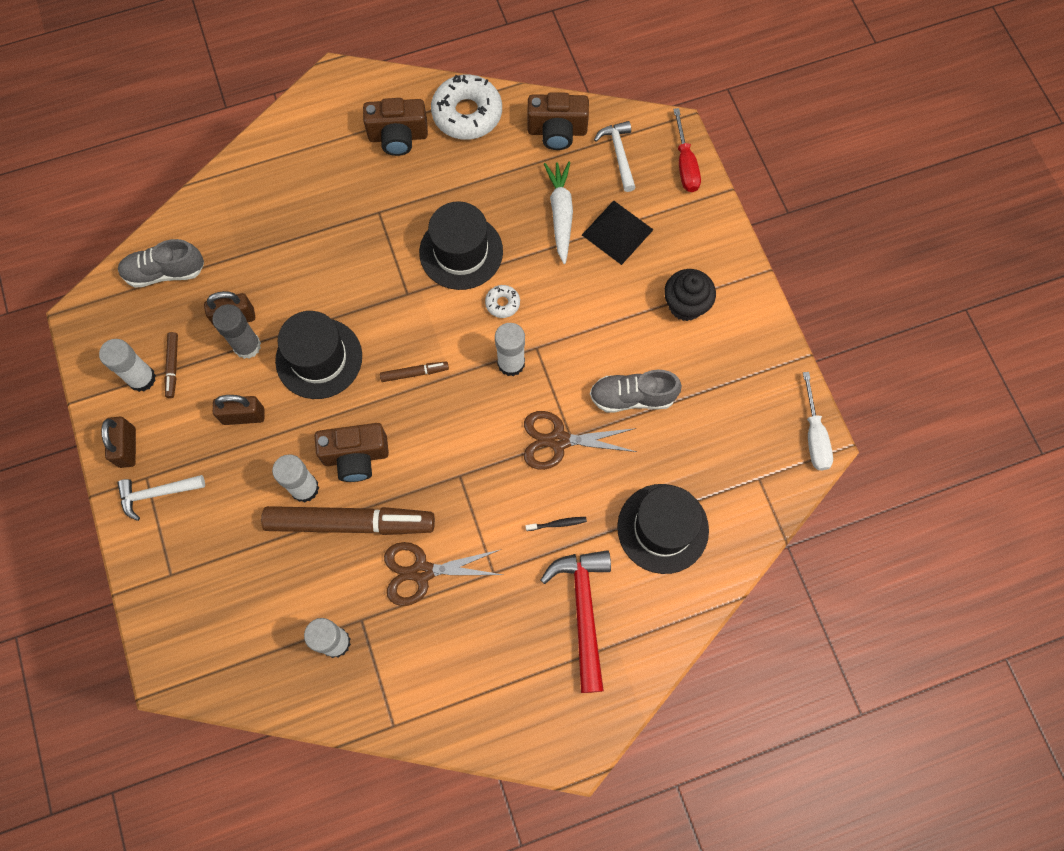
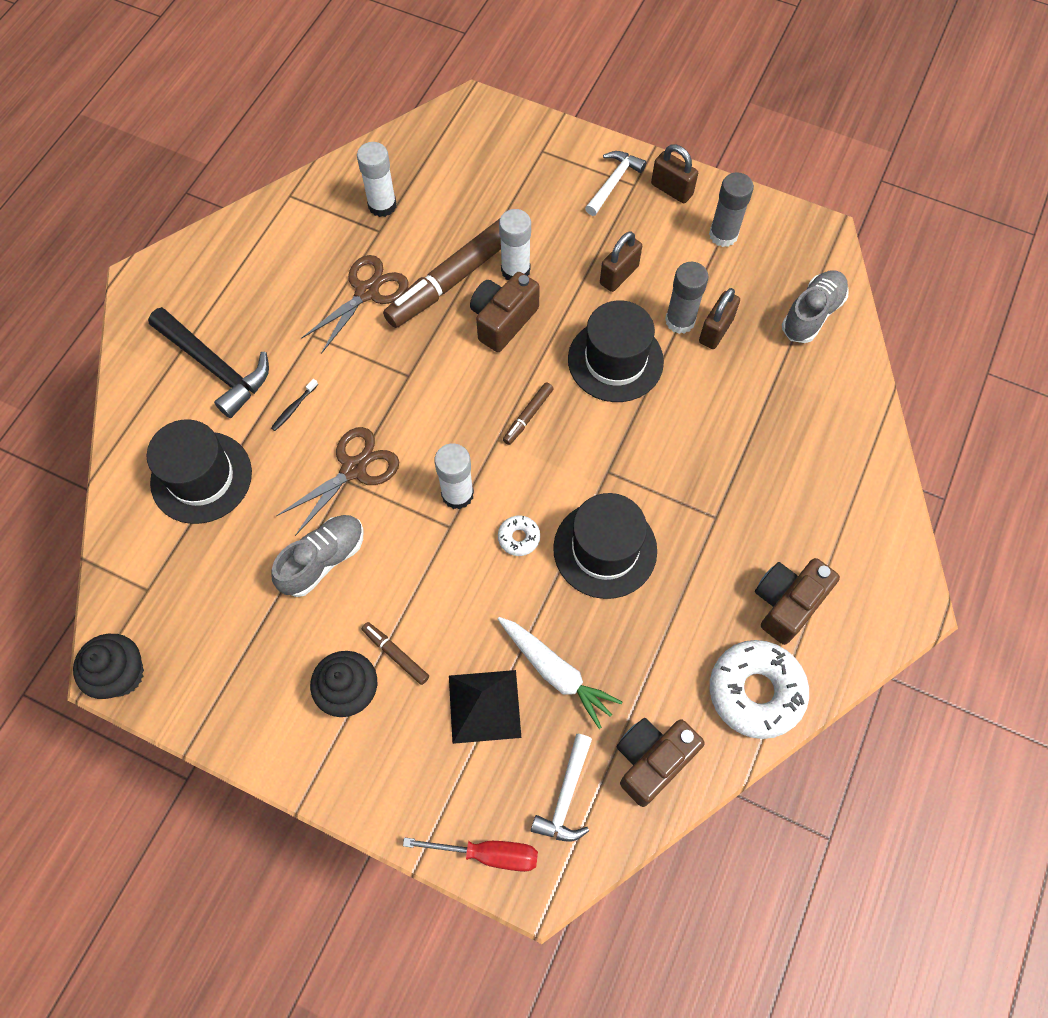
camera: 135 degrees right, 5 degrees down
(142, 378) = (723, 235): white glue stick -> grey glue stick
(173, 366) = (713, 261): brown marker -> brown marker (395, 654)
(583, 611) = (215, 367): red hammer -> black hammer
(619, 154) = (566, 796): white hammer -> white hammer turned 75 degrees clockwise
(685, 164) = (488, 853): red screwdriver -> red screwdriver turned 150 degrees clockwise
(814, 435) = (122, 674): white screwdriver -> black cupcake

